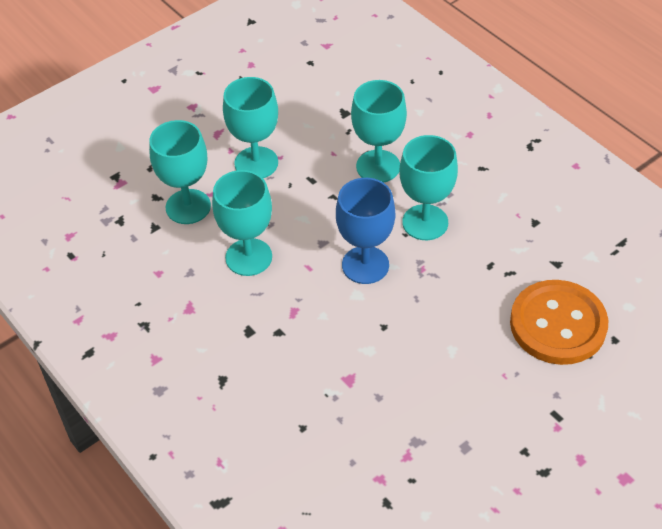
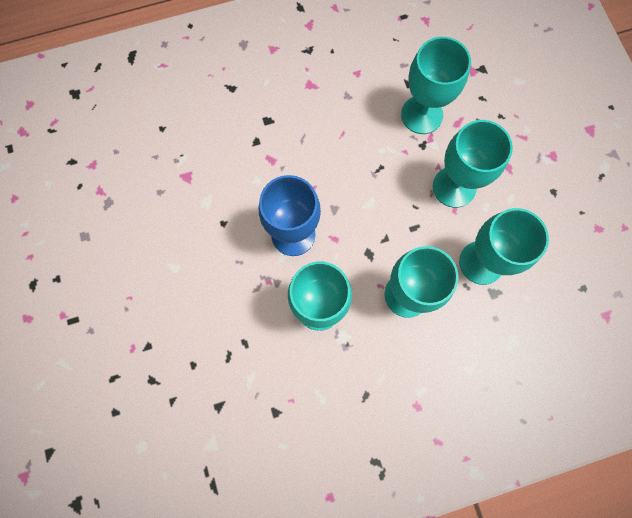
camera: 110 degrees right, 25 degrees up
(248, 257) = (343, 144): turquoise goblet -> turquoise goblet (481, 262)
(558, 324) = (154, 370): orange button -> none

